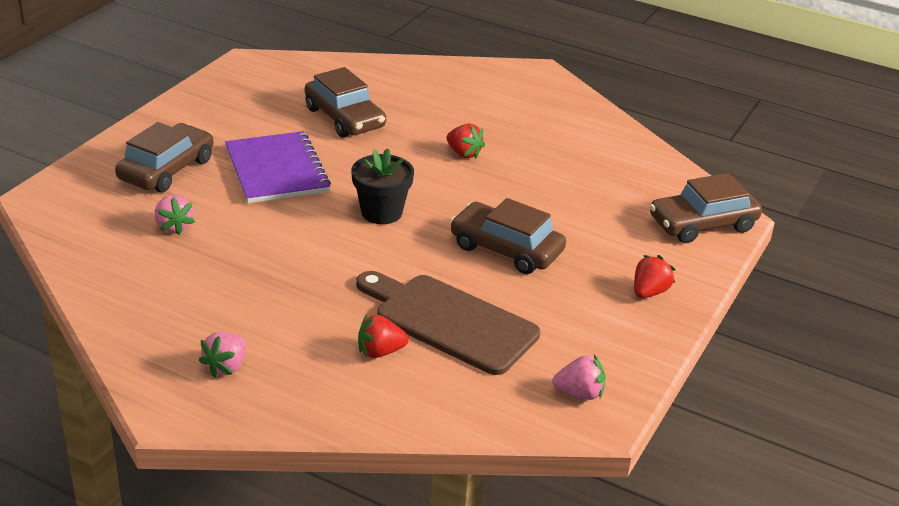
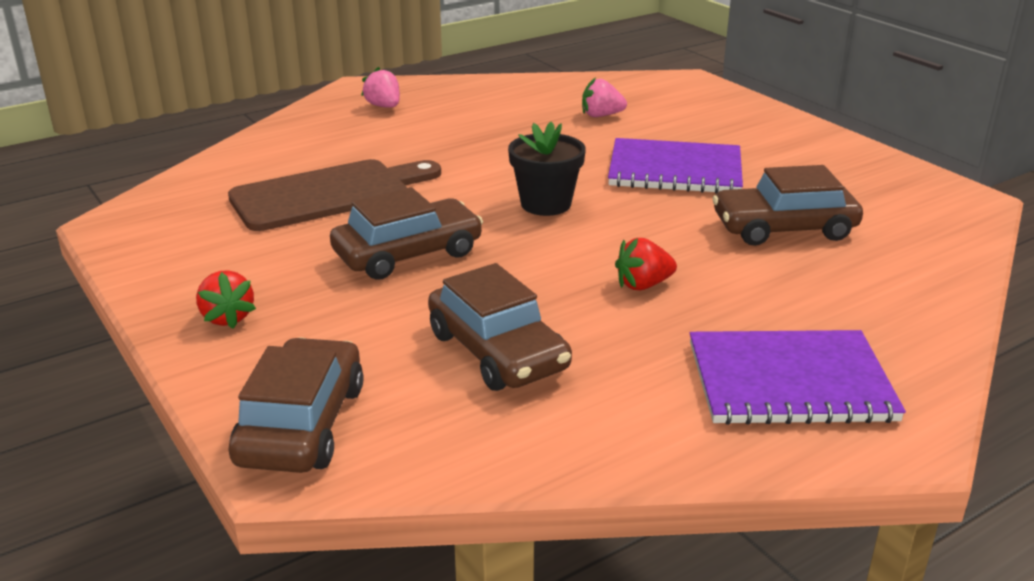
camera: 120 degrees right, 5 degrees down
(166, 169) = (709, 125): brown car -> brown car (498, 351)
(380, 352) = (328, 158): red strawberry -> none
(520, 100) = (789, 381): none -> purple notebook
(579, 393) = (153, 225): pink strawberry -> none

